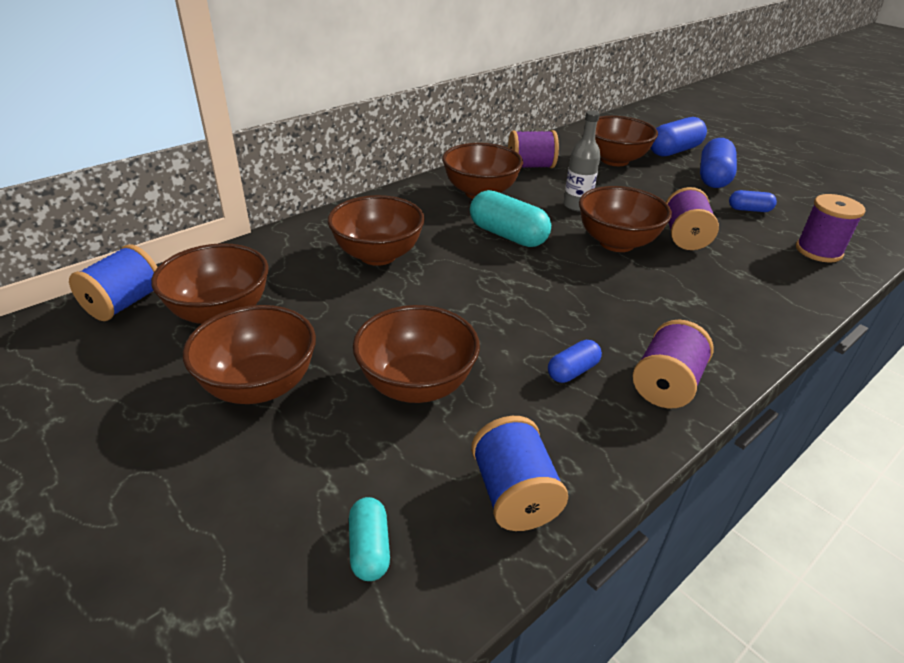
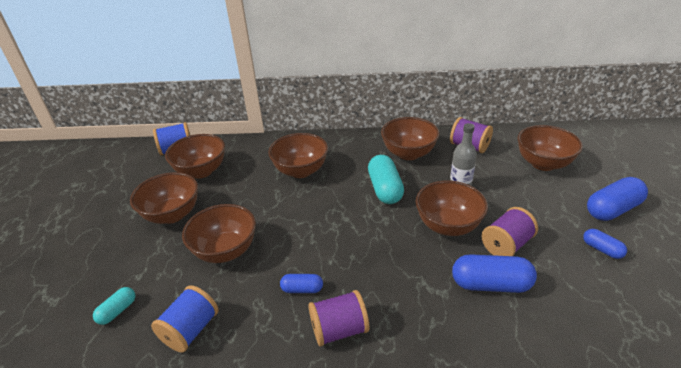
camera: 45 degrees right, 0 degrees up
(674, 151) = (611, 173): blue capsule -> blue capsule (490, 284)
(818, 251) = (612, 312): purple spool -> none

